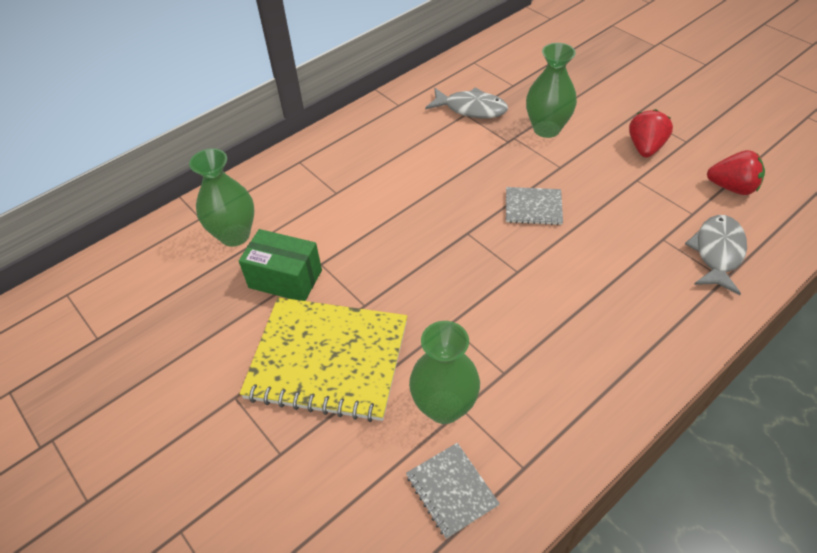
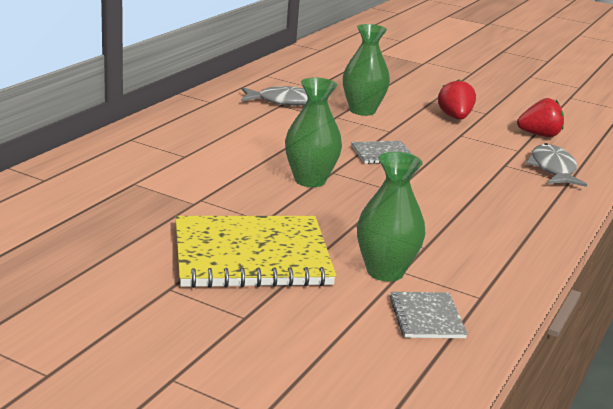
camera: 25 degrees left, 25 degrees down
(235, 235) = (93, 188): green vase -> green vase (310, 180)
(285, 279) = (170, 211): green box -> none
(451, 490) = (426, 317): grey notebook -> grey notebook turned 45 degrees clockwise

